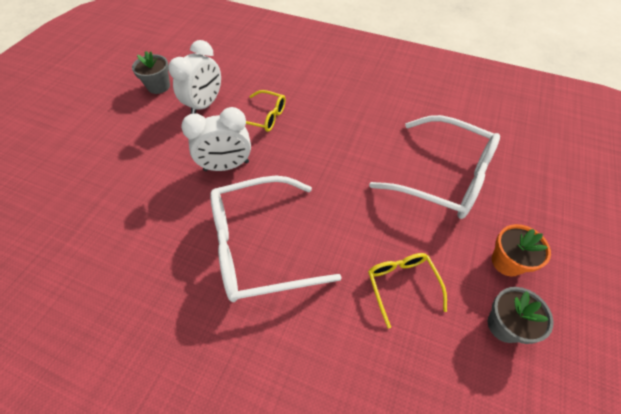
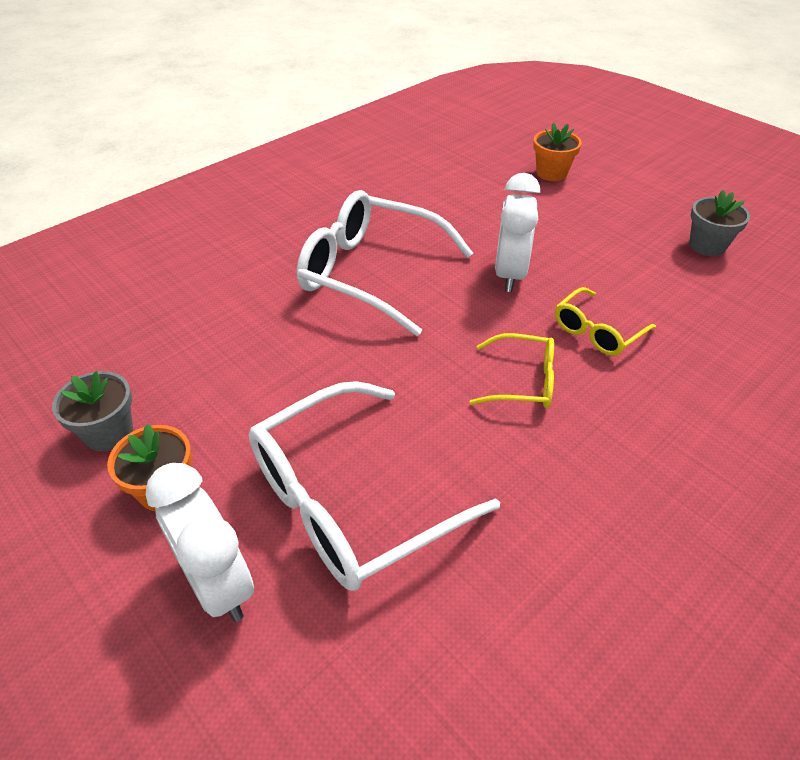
camera: 115 degrees right, 10 degrees down
(71, 176) = (551, 173): none -> orange flower pot
(205, 105) = (648, 279): white clock -> white clock (218, 584)
(259, 246) = (371, 273): white glasses -> white glasses turned 75 degrees counterclockwise
(402, 285) = (234, 365): yellow glasses -> yellow glasses (522, 381)

